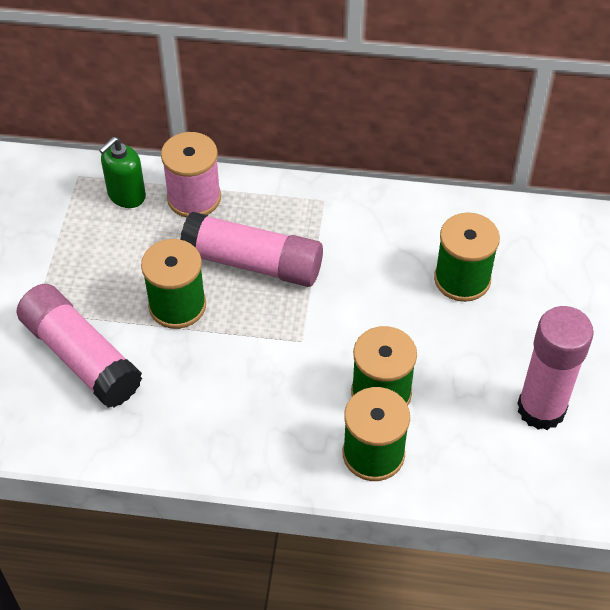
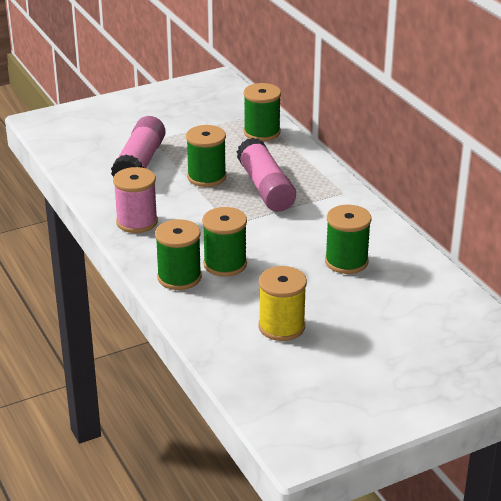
camera: 55 degrees right, 20 degrees down
(126, 195) = (262, 132): green soap dispenser -> green spool
(194, 198) = (287, 152): pink spool -> pink spool (137, 222)
(541, 409) = (281, 327): pink glue stick -> yellow spool

